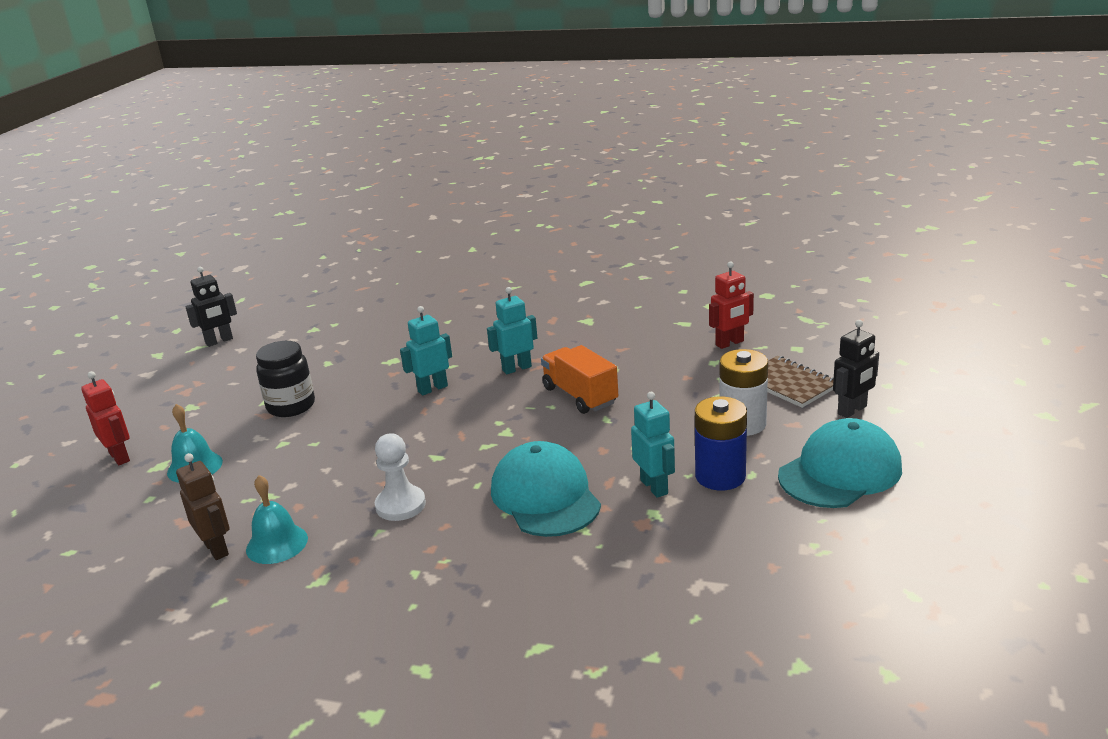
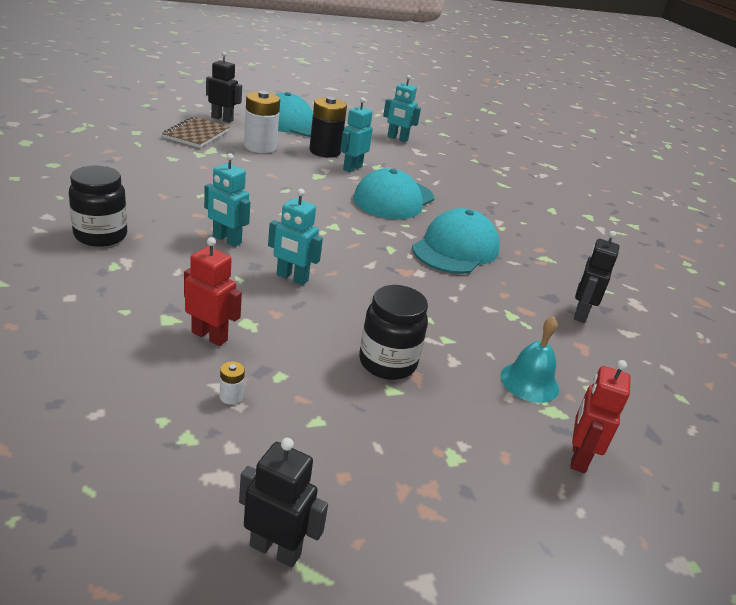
camera: 130 degrees left, 5 degrees up
(217, 549) = (580, 314): brown robot -> black robot
(277, 544) = (544, 288): turquoise bell -> none
(328, 344) = (231, 396): none -> white battery
(400, 505) = (455, 249): white pawn -> turquoise cap
(558, 318) = (100, 235): none -> black jar
(580, 396) = (258, 203): orange truck -> none
(720, 476) = (325, 151): blue battery -> black battery
(730, 343) = (136, 153): red robot -> red robot (210, 336)
(770, 577) = (397, 139): none -> turquoise robot

